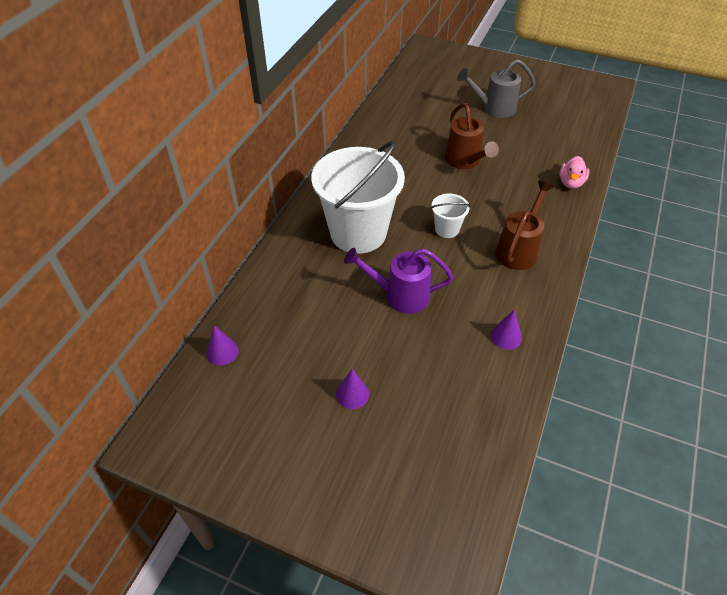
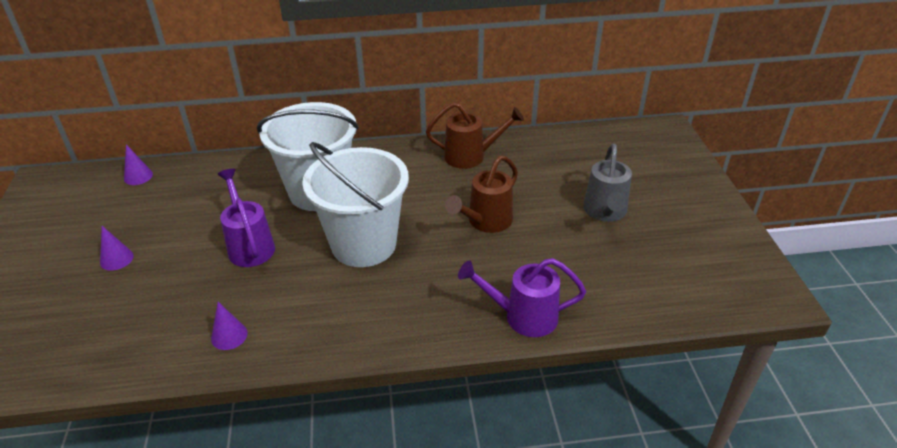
camera: 60 degrees right, 10 degrees down
(447, 229) = (364, 244): white bucket -> white bucket, size x2.32
(494, 108) = (605, 212): grey watering can -> grey watering can turned 135 degrees counterclockwise
(519, 249) = (368, 306): brown watering can -> brown watering can (471, 156)
(571, 183) = (523, 316): pink duck -> purple watering can

